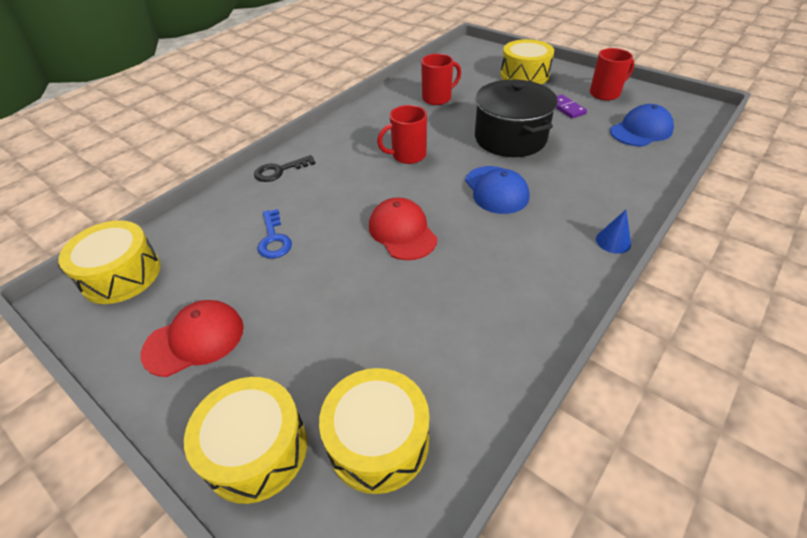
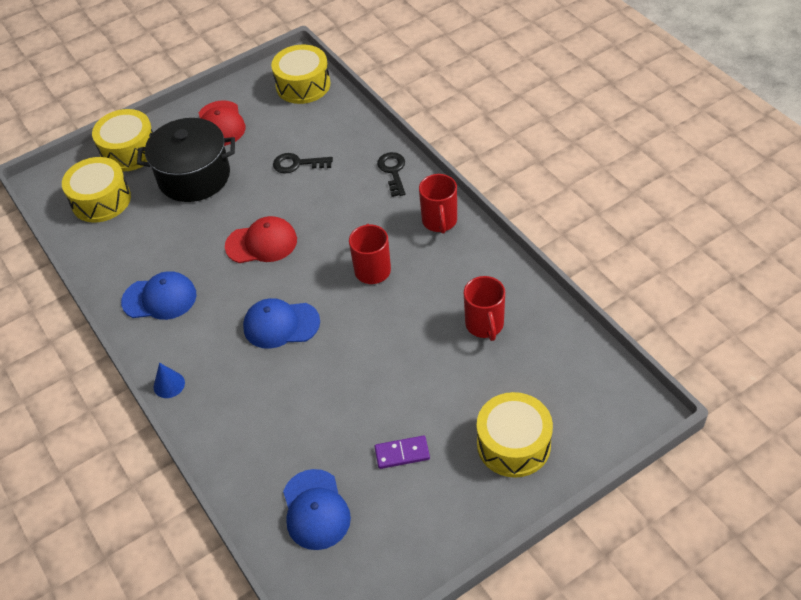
camera: 110 degrees right, 5 degrees up
(274, 239) = (297, 164): blue key -> black key
(510, 138) = (362, 368): black pot -> black pot (194, 176)
(518, 290) = (159, 298): none -> blue cap
(605, 93) = (419, 520): red mug -> red mug (439, 221)

